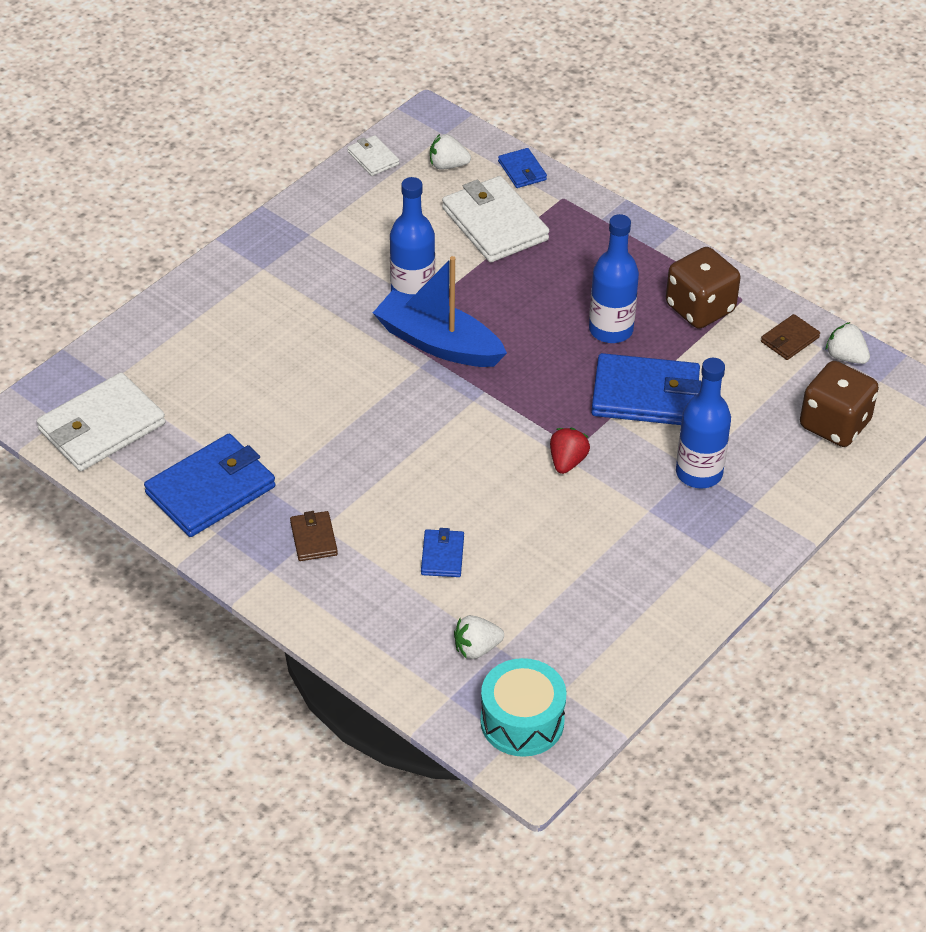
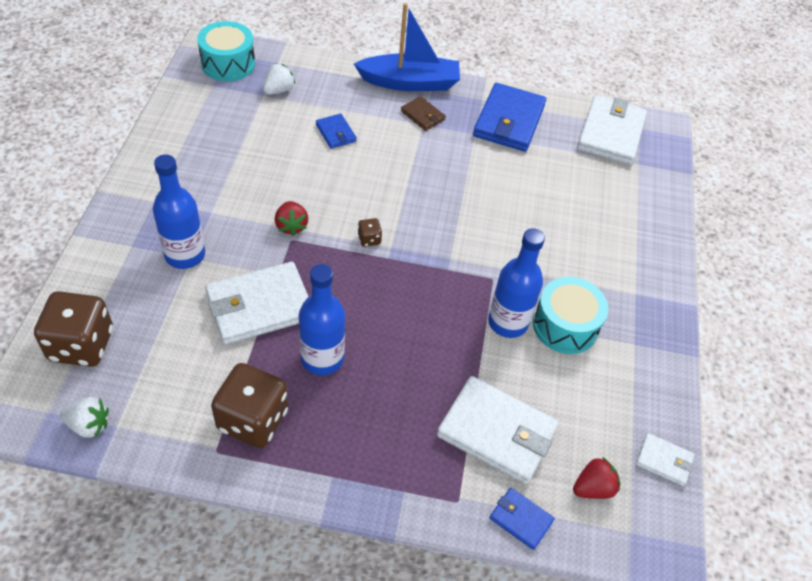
camera: 145 degrees right, 5 degrees up
(360, 270) = (565, 326): none -> turquoise drum
(438, 343) = (452, 284): blue boat -> blue boat (410, 82)
(447, 165) = (593, 488): white strawberry -> red strawberry
(491, 416) = (369, 239): none -> brown dice
(645, 395) = (259, 306): blue wallet -> white wallet
(789, 339) = (151, 421): brown wallet -> none

